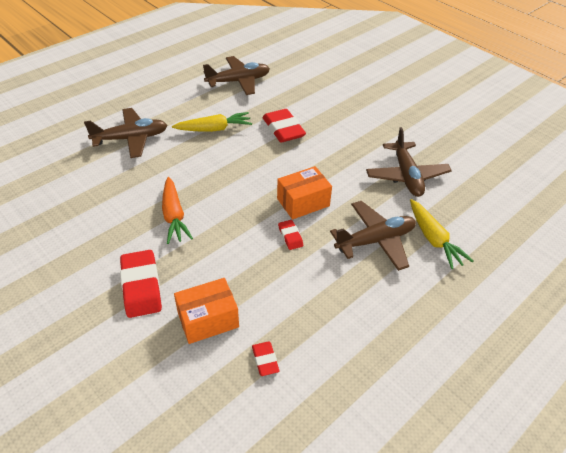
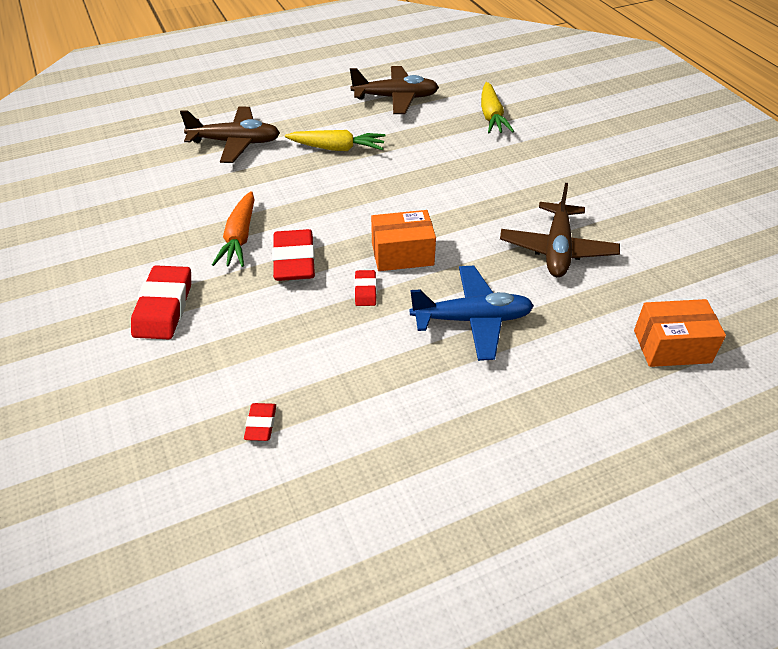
camera: 20 degrees right, 0 degrees up
(208, 320) = (219, 362): orange box -> orange box (672, 346)
(283, 129) = (422, 163): red eraser -> red eraser (294, 260)
(375, 241) = (472, 320): brown plane -> blue plane
(433, 239) = (552, 335): yellow carrot -> yellow carrot (491, 116)

